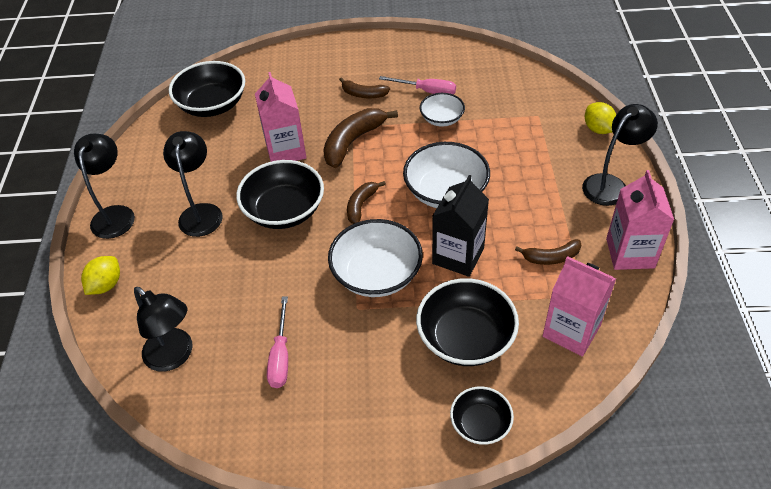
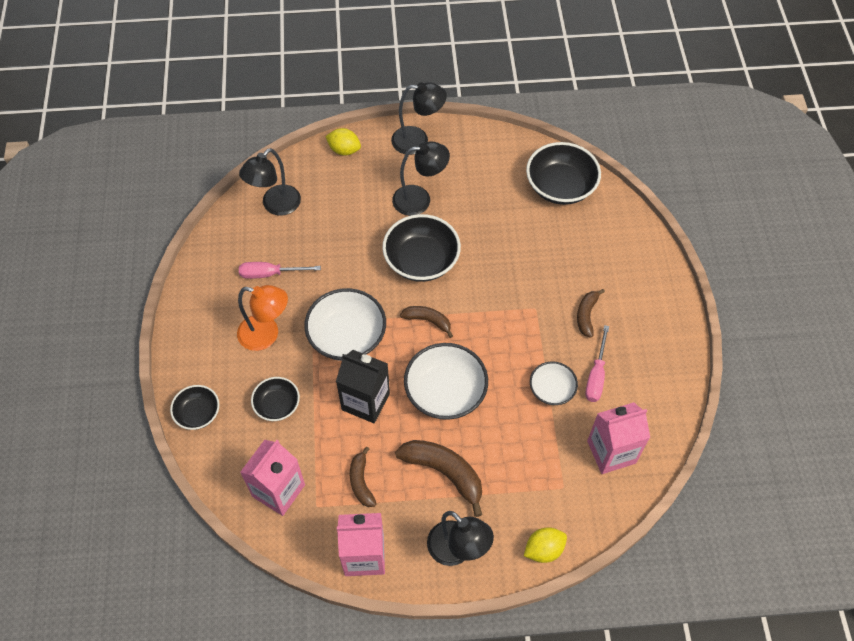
camera: 85 degrees right, 10 degrees up
(286, 150) = (498, 254): pink carton -> pink carton (611, 452)
(353, 142) = (513, 309): brown banana -> brown banana (444, 472)
(370, 355) = (266, 335): none -> orange lamp
(465, 338) = (277, 405): black bowl -> black bowl, size x0.58

